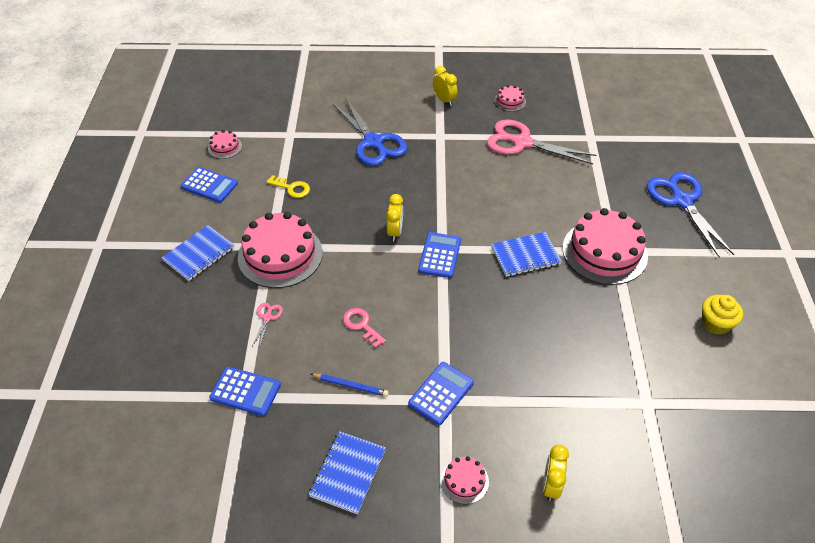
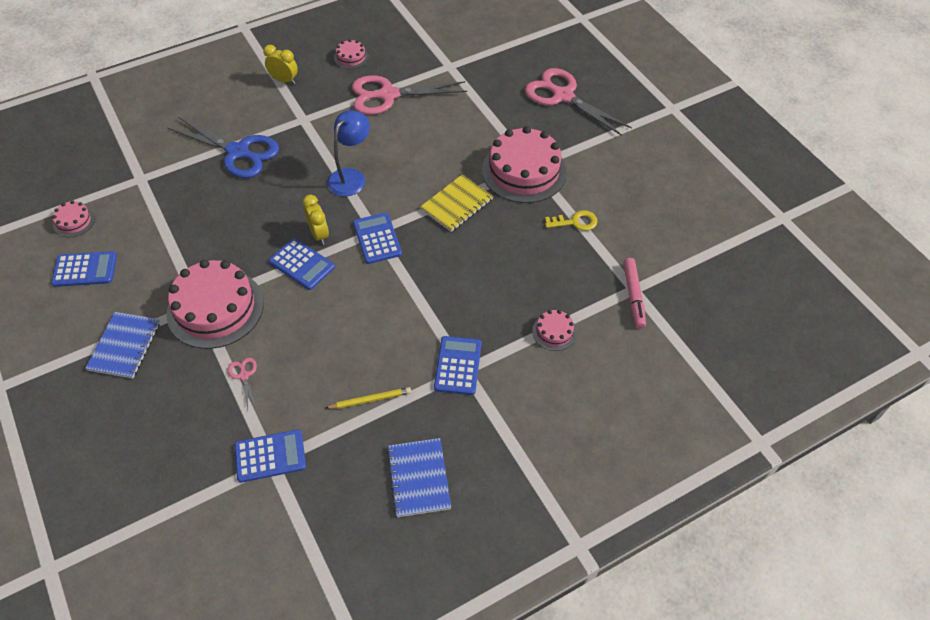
camera: 30 degrees left, 5 degrees up
(292, 188) = (181, 235): yellow key -> yellow key (575, 222)
(351, 385) = (370, 400): blue pencil -> yellow pencil
(361, 325) = (344, 339): pink key -> none
(366, 250) = (302, 264): none -> blue calculator
(450, 196) = (351, 177): none -> blue lamp
(464, 481) = (525, 431): pink cake -> pink cake (554, 332)
(525, 255) = (457, 204): blue notebook -> yellow notebook
(551, 485) = (597, 397): yellow clock -> none
(643, 409) = (633, 296): none -> pink marker
(682, 201) = (563, 96): blue scissors -> pink scissors
(715, 323) = (649, 195): yellow cupcake -> none

